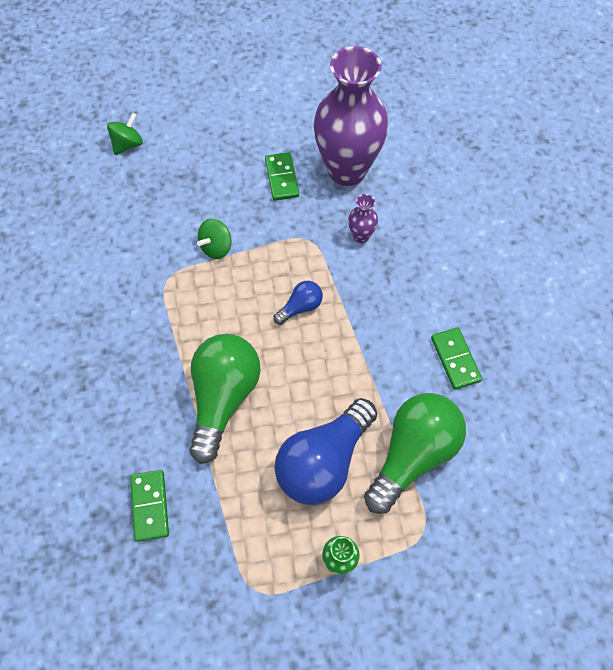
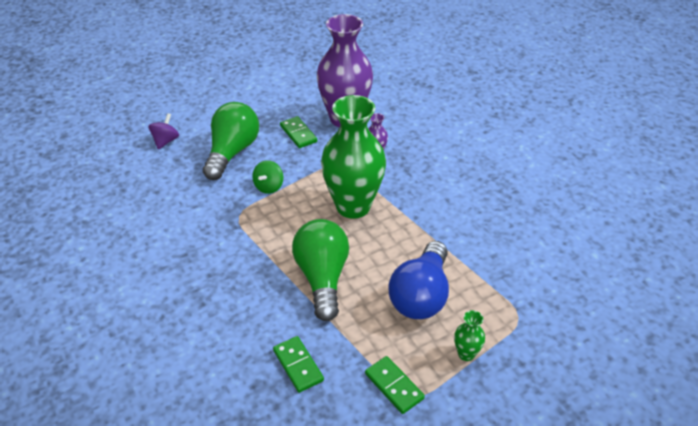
camera: 20 degrees left, 20 degrees down
(128, 144) = (166, 141): green spinning top -> purple spinning top
(300, 307) = (353, 206): blue light bulb -> green vase
(413, 454) = (484, 272): green light bulb -> green light bulb (232, 152)
(455, 359) = (483, 208): green domino -> green domino (394, 386)

